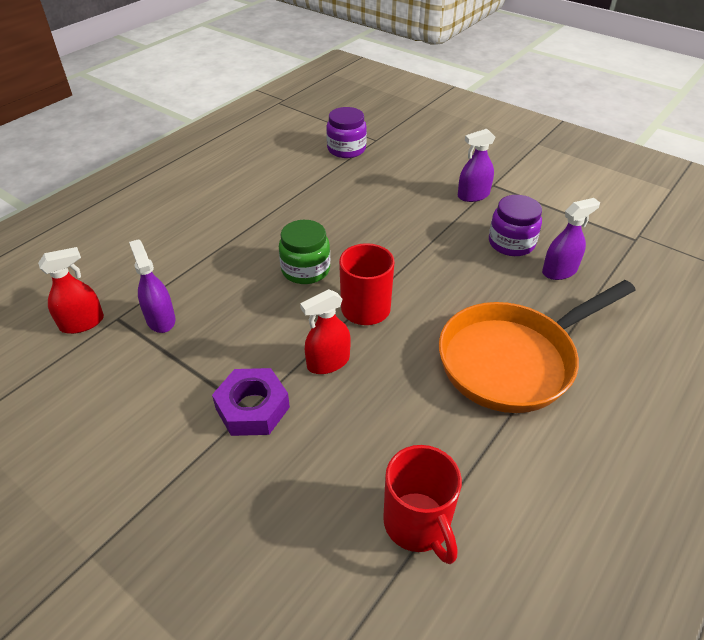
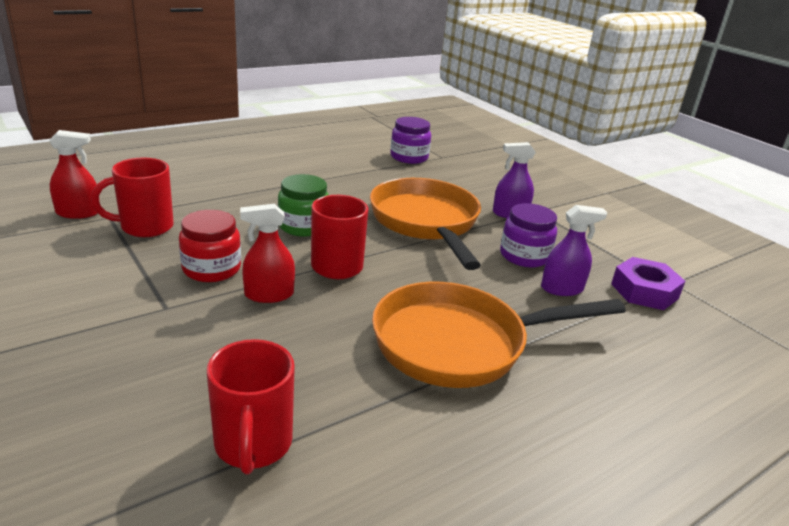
camera: 15 degrees right, 15 degrees down
(161, 319) = (145, 227): purple spray bottle -> red mug
(252, 408) = (170, 307): purple nut -> purple nut (644, 291)
(258, 350) = (211, 269): none -> red jar
(409, 230) = (426, 223): none -> orange pan

